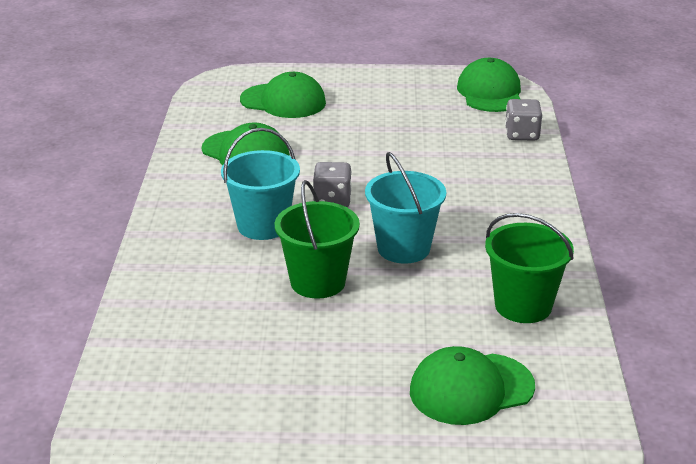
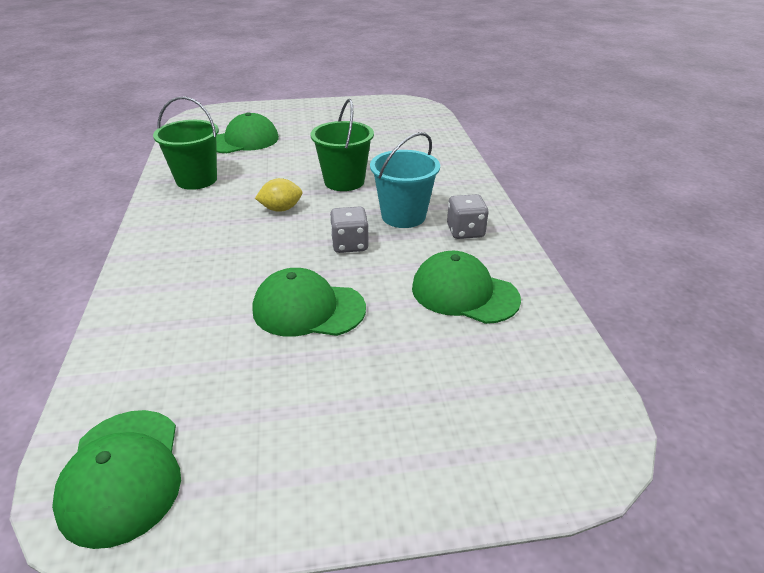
camera: 170 degrees right, 5 degrees up
(283, 101) = (467, 399): green cap -> green cap (308, 309)
(403, 248) = (281, 209): turquoise bucket -> yellow lemon
(522, 134) = (114, 366): grey dice -> grey dice (465, 231)

